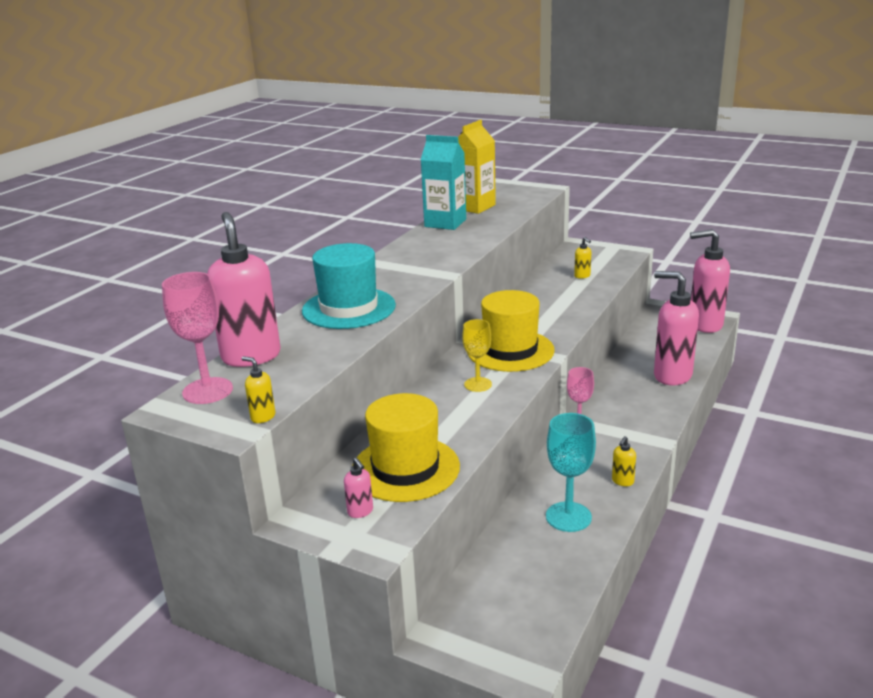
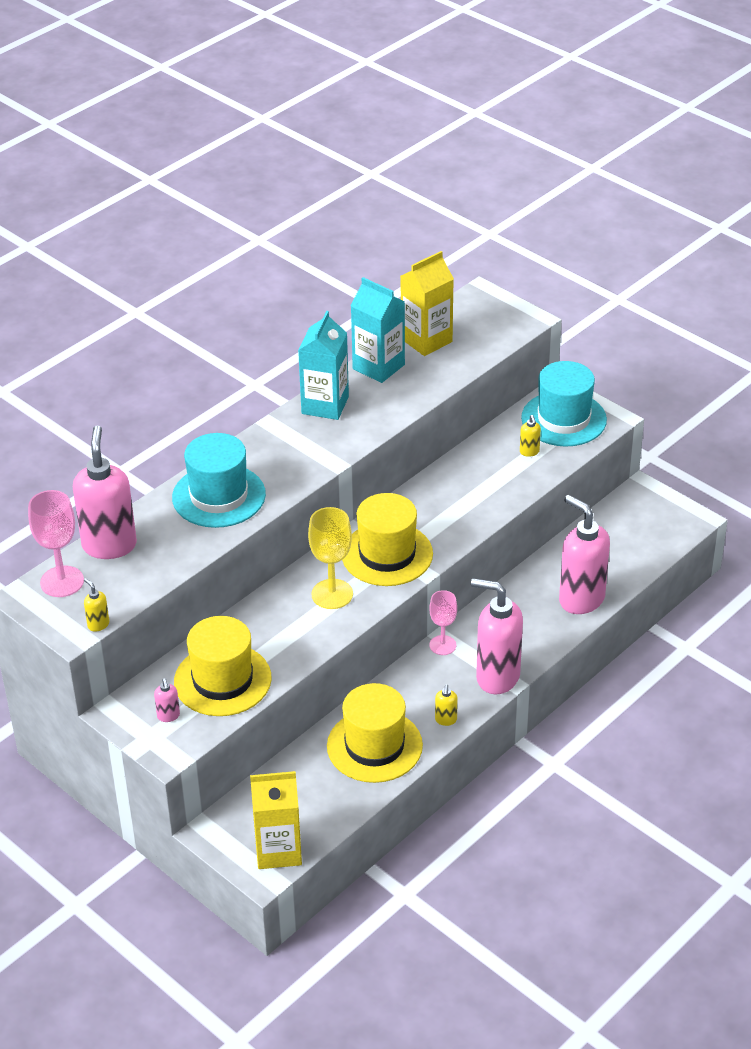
camera: 15 degrees right, 15 degrees up
(414, 246) = (325, 405): none -> turquoise carton
(478, 384) = (332, 594): yellow goblet -> yellow goblet, size x1.51
(526, 640) = (278, 850): none -> yellow carton
(568, 517) = (374, 746): turquoise goblet -> yellow hat
(593, 256) = (563, 419): none -> turquoise hat
(622, 481) = (446, 720): yellow soap dispenser -> yellow soap dispenser turned 45 degrees counterclockwise
(704, 325) = (671, 531): pink soap dispenser -> pink soap dispenser (497, 677)

